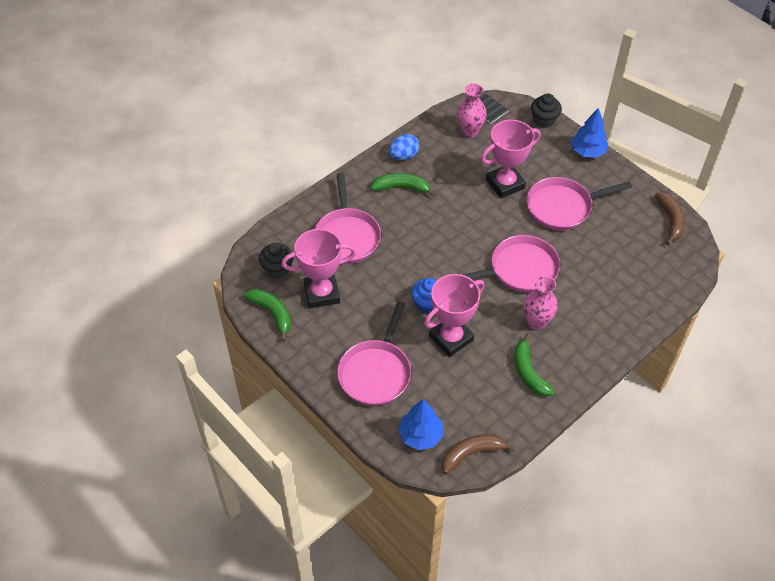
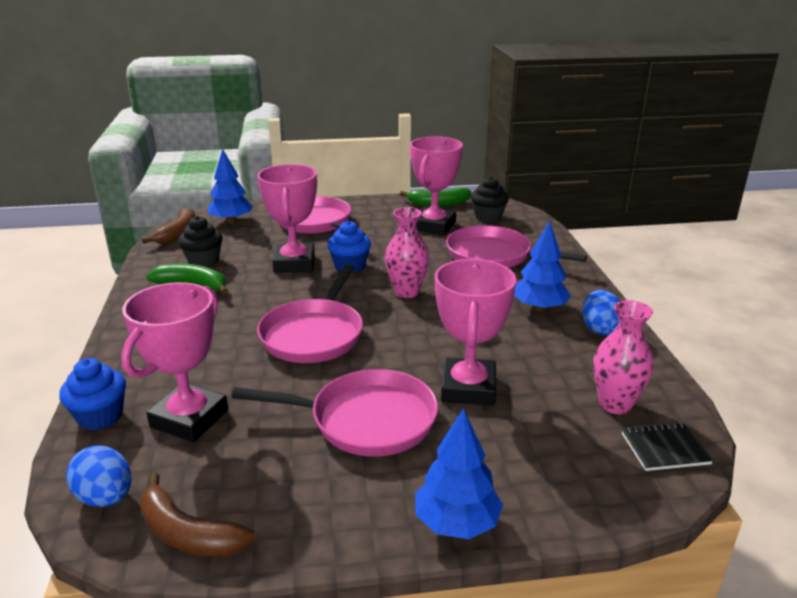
camera: 125 degrees right, 25 degrees down
(401, 187) = (539, 308): green banana -> blue tree
(536, 322) = (234, 314): pink vase -> pink vase (406, 292)
(544, 120) = (590, 509): black cupcake -> black cupcake (203, 261)
(562, 207) = (366, 420): pink pan -> pink pan turned 75 degrees clockwise
(625, 269) = (189, 418): none -> pink trophy
(659, 304) = (100, 416): none -> blue cupcake
(686, 259) = (106, 497): none -> blue egg

